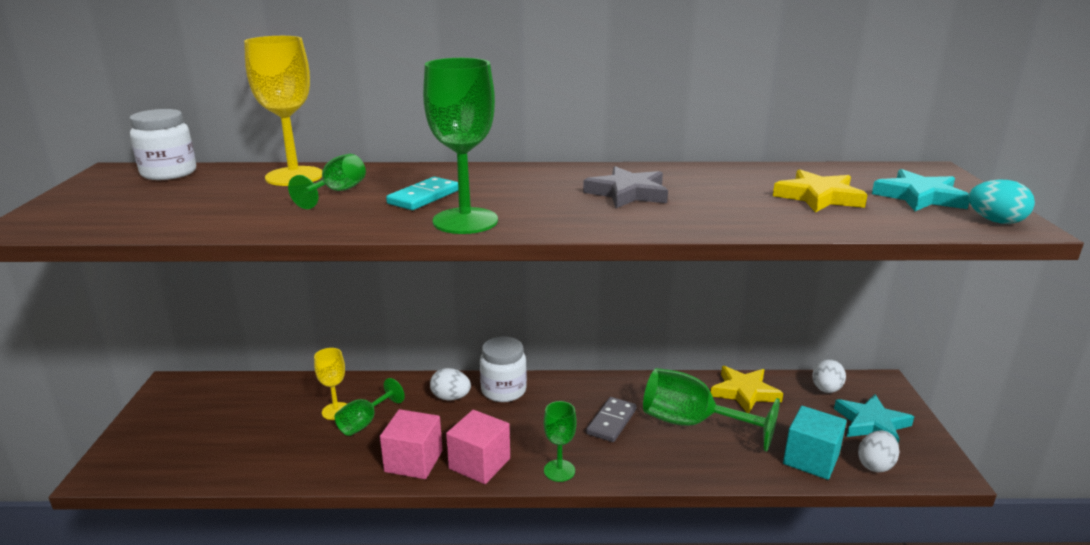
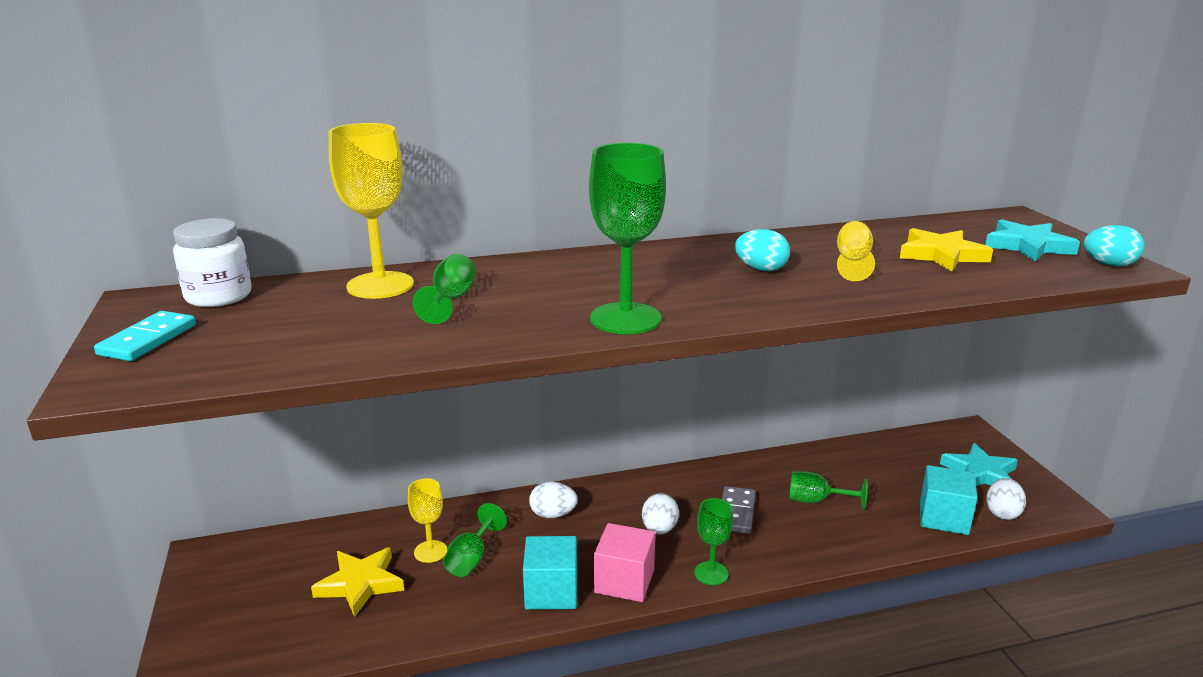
camera: 15 degrees left, 0 degrees up
(413, 461) = (551, 592): pink cube -> turquoise cube
(424, 197) = (554, 295): turquoise domino -> turquoise domino (148, 340)
(503, 390) = (606, 497): white jar -> none
(628, 193) = (761, 269): grey star -> turquoise egg
(692, 424) = (816, 501): green goblet -> green goblet, size x0.56
(722, 195) = (853, 262): none -> yellow goblet
(744, 392) = (850, 460): yellow star -> yellow star (360, 584)
(826, 389) = (923, 445): white egg -> white egg (659, 529)

